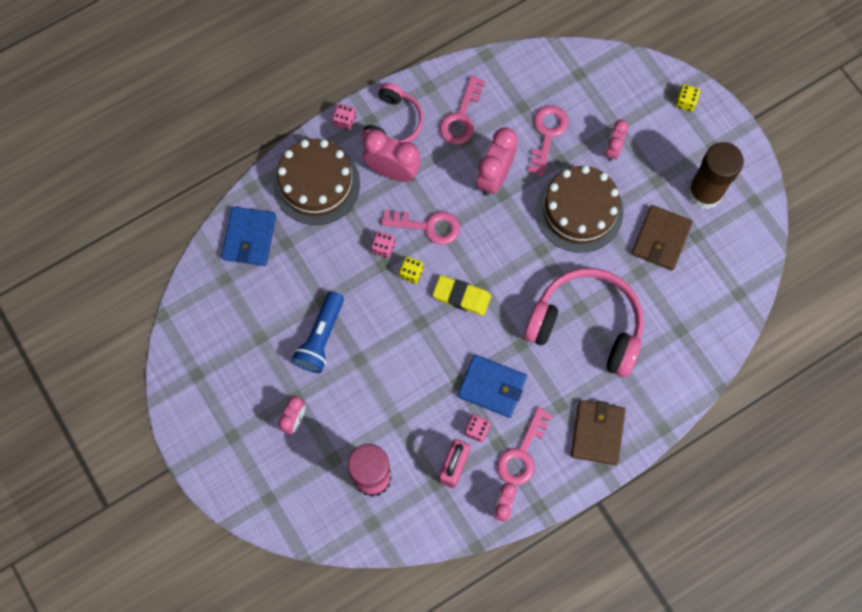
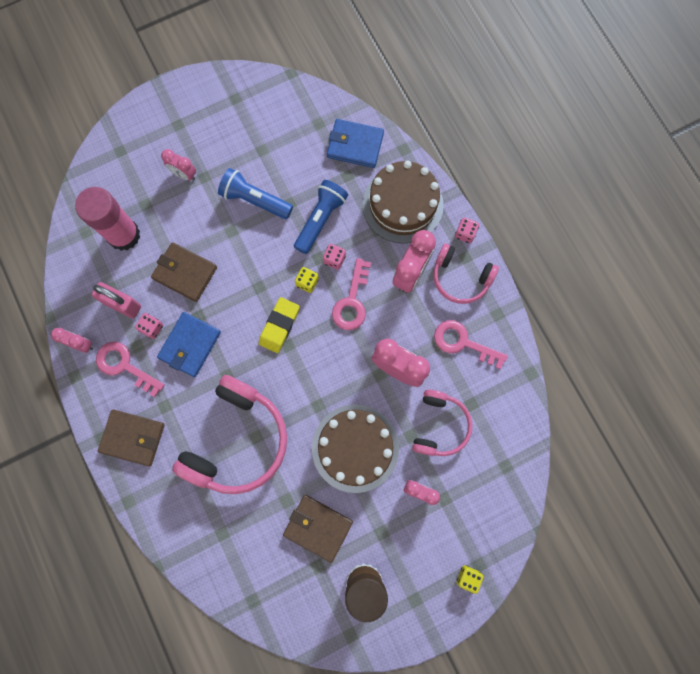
camera: 95 degrees right, 5 degrees up
(339, 266) = (320, 219): none -> blue flashlight
(412, 403) = (185, 273): none -> brown wallet
(547, 134) = (439, 425): pink key -> pink headphones

